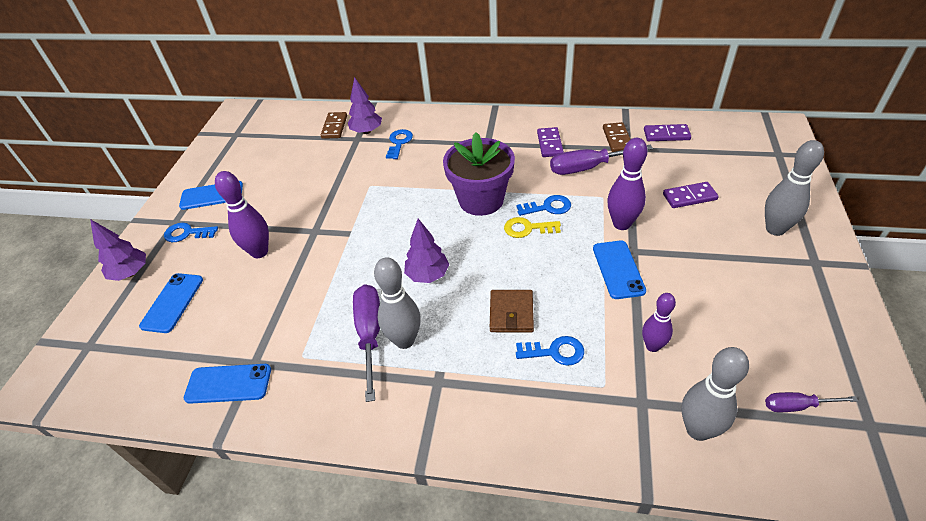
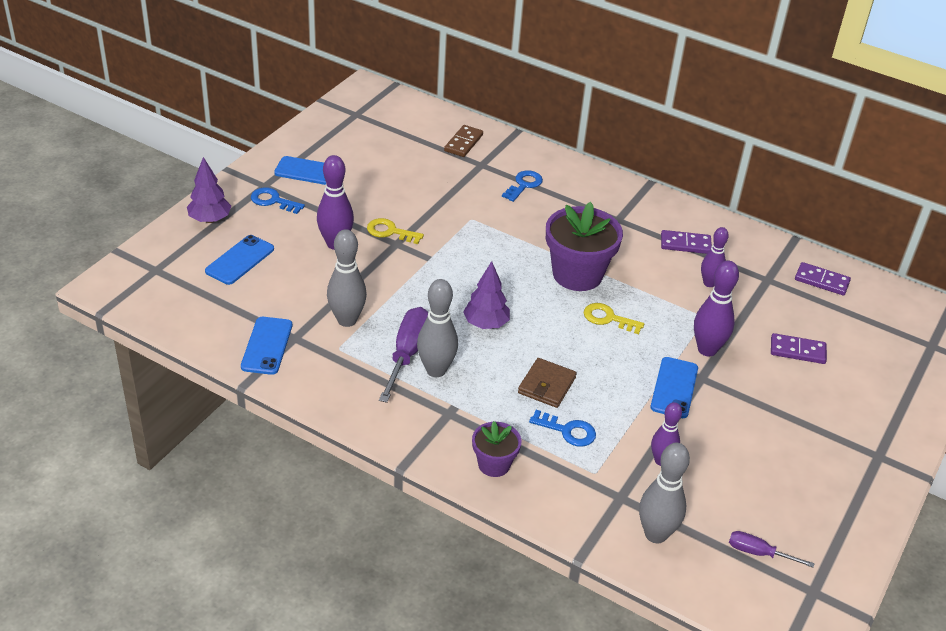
camera: 15 degrees right, 5 degrees down
(228, 384) = (267, 346): blue phone -> blue phone turned 75 degrees clockwise
(305, 222) = (390, 232): none -> yellow key
(367, 131) = (495, 160): purple tree -> none
(508, 420) = (494, 464): none -> purple flower pot
(548, 207) = (642, 306): blue key -> none
(550, 144) = (685, 244): purple domino -> purple domino turned 75 degrees clockwise
(587, 168) = (709, 283): purple screwdriver -> purple bowling pin
(617, 139) = (763, 266): brown domino -> none
(775, 229) = (863, 413): grey bowling pin -> grey bowling pin (347, 320)

